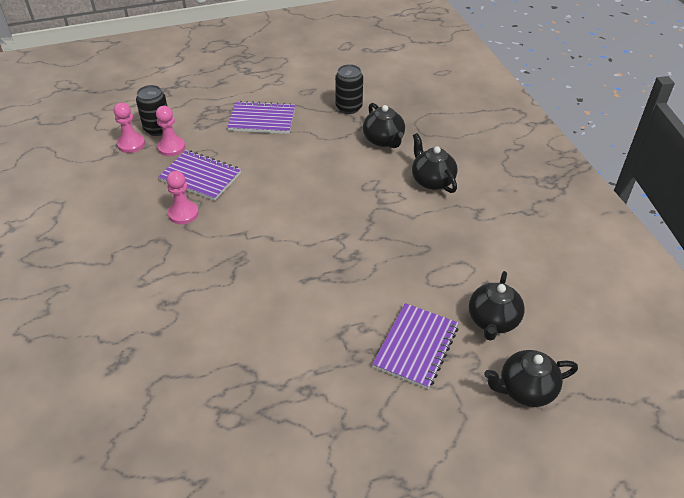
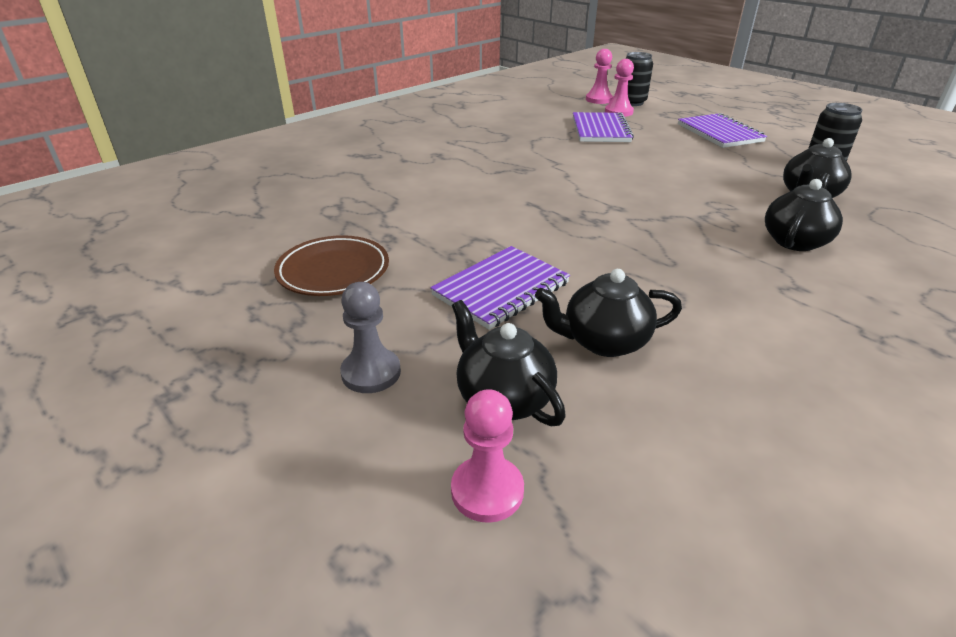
camera: 65 degrees right, 10 degrees down
(183, 213) = (547, 135): pink pawn -> pink pawn (487, 490)
(340, 442) = (333, 271): none -> brown plate
(416, 347) = (501, 289): purple notebook -> purple notebook turned 45 degrees counterclockwise
(478, 450) = (371, 372): none -> grey pawn

